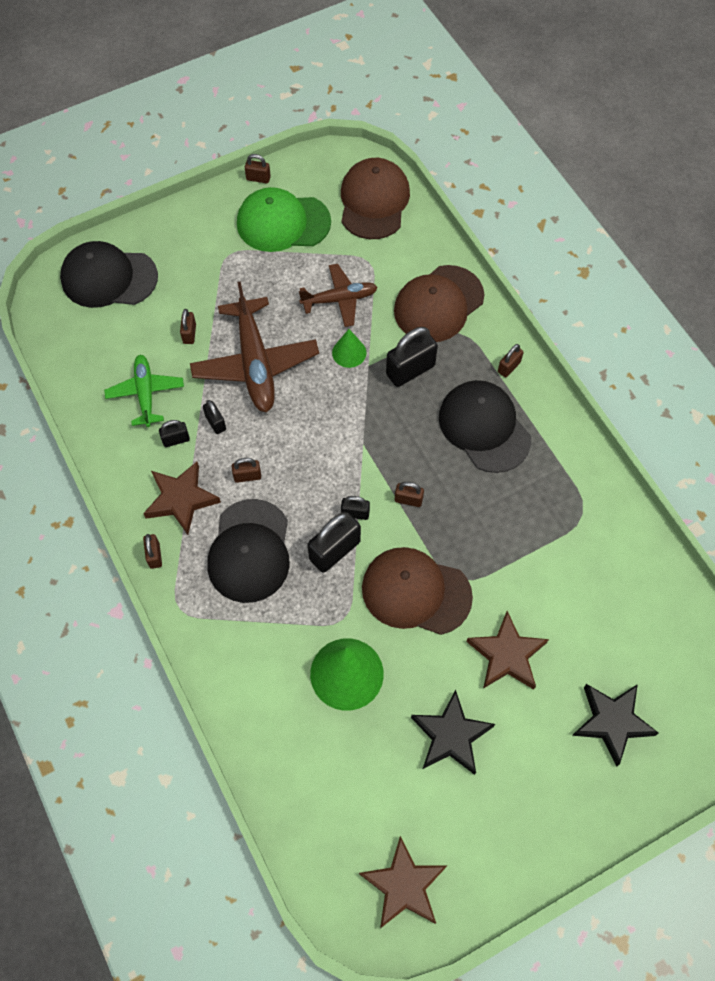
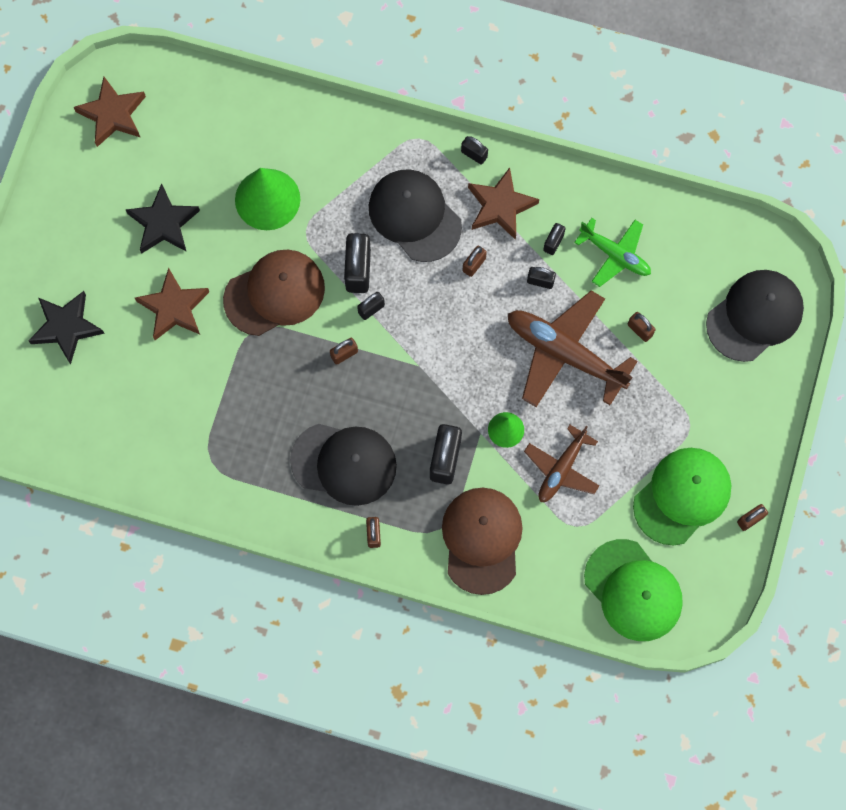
camera: 135 degrees right, 10 degrees up
(154, 555) = (474, 154): brown padlock -> black padlock
(374, 201) = (633, 590): brown cap -> green cap

